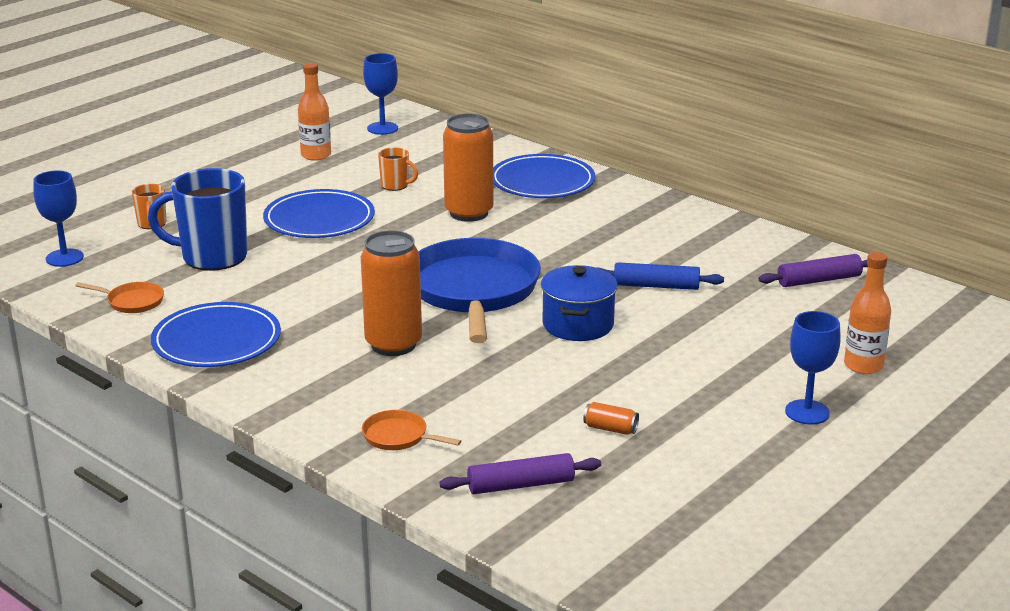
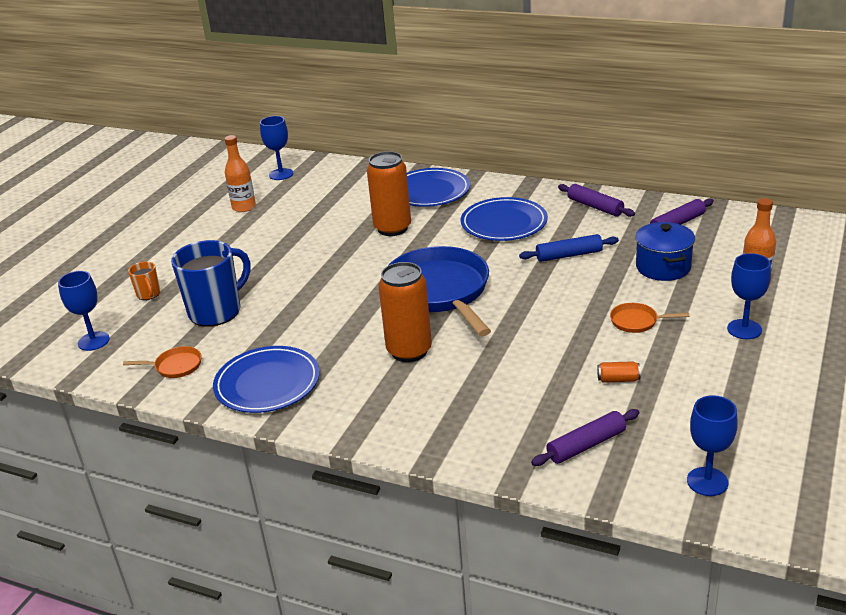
camera: 15 degrees left, 5 degrees up
(212, 257) = (216, 311): blue mug -> blue mug turned 150 degrees clockwise
(319, 219) = (281, 260): blue plate -> blue plate (504, 223)
(395, 185) = (322, 218): orange mug -> none
(398, 436) = (466, 429): orange pan -> orange pan (637, 321)
(578, 325) = (535, 300): blue pot -> blue pot (663, 267)
(631, 555) = (707, 481): none -> blue goblet
(731, 240) = (595, 207): none -> purple rolling pin

